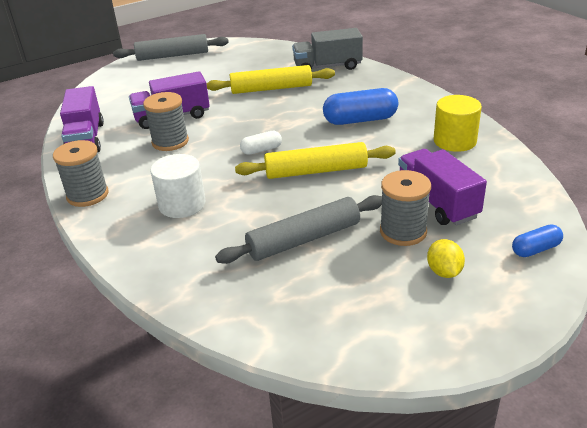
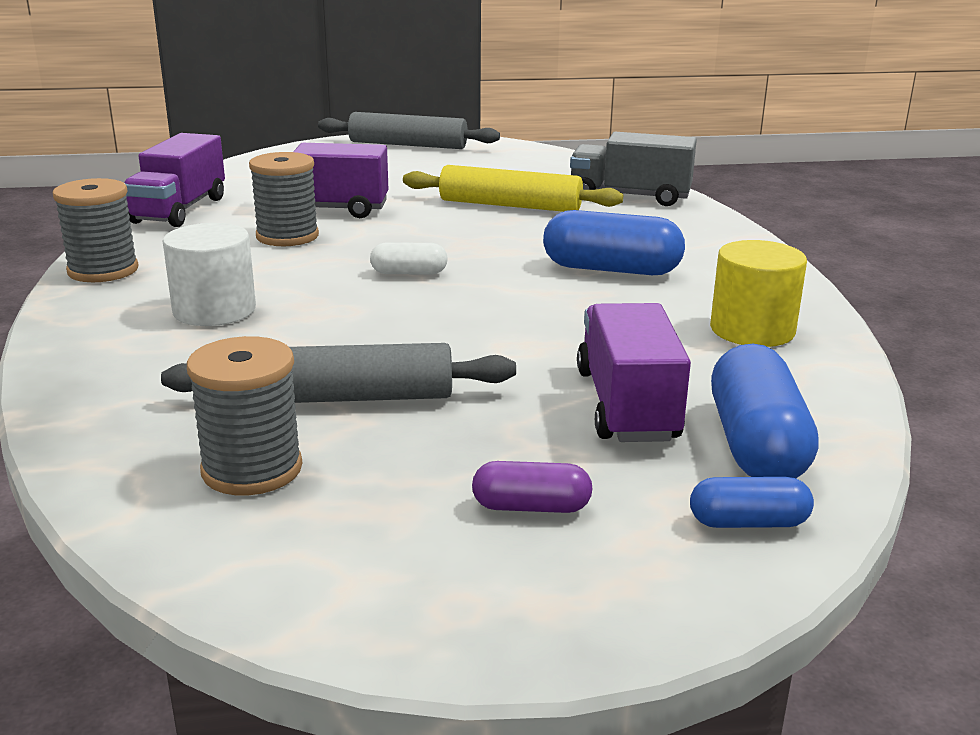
camera: 20 degrees right, 10 degrees down
(316, 171) = (464, 316): yellow rolling pin -> none
(403, 231) = (520, 430): grey spool -> grey spool (252, 469)
(444, 272) = (531, 507): yellow lemon -> purple capsule
(507, 207) = (756, 445): none -> blue capsule

